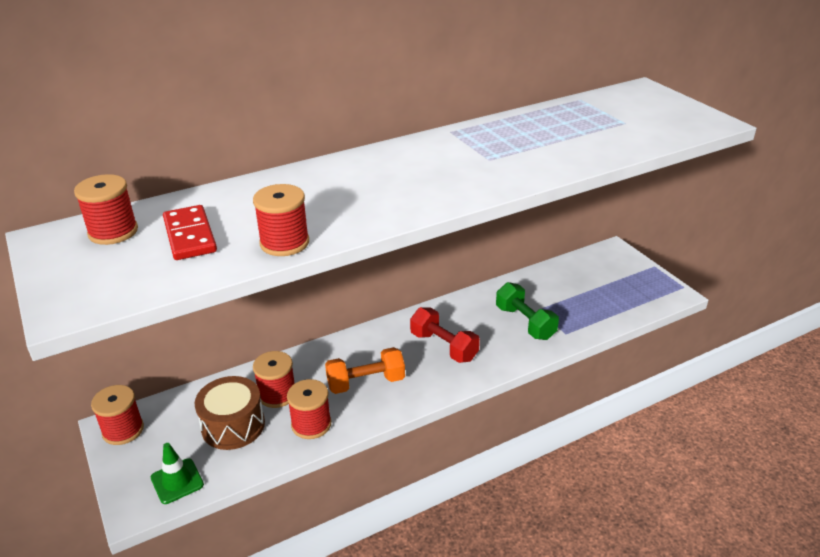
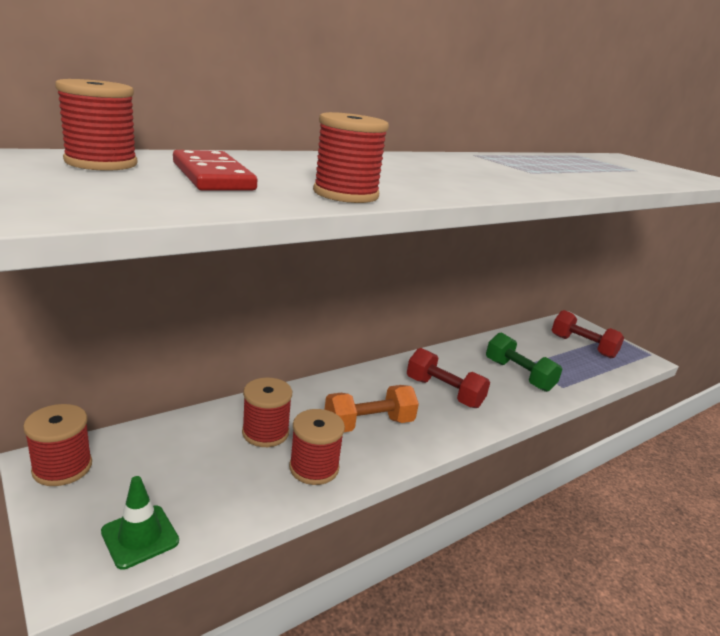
camera: 10 degrees left, 10 degrees down
(233, 425) = (214, 466): brown drum -> none
(609, 283) = (582, 346): none -> red dumbbell

